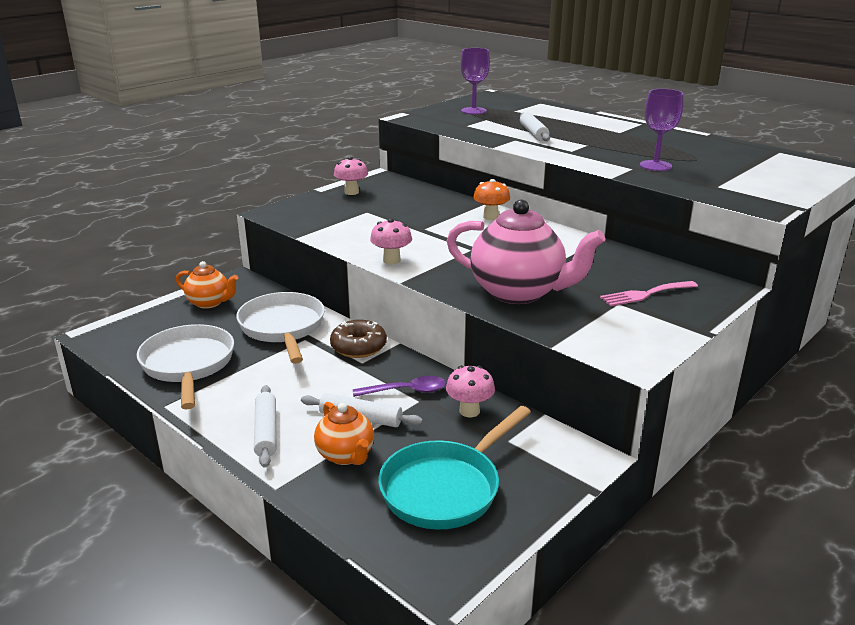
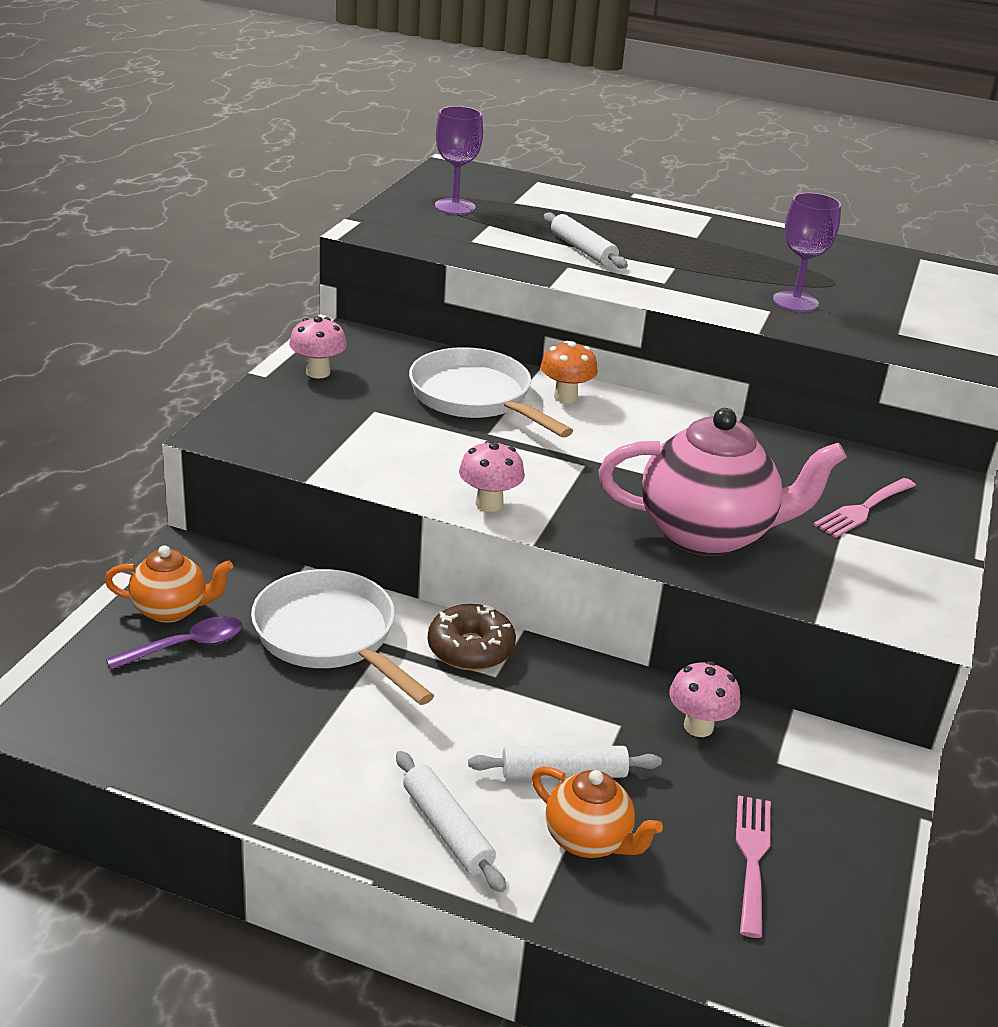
camera: 25 degrees left, 5 degrees up
(188, 365) = (232, 737): white pan -> white pan (475, 398)
(406, 391) = (593, 712): purple spoon -> purple spoon (186, 646)
(445, 488) = (752, 857): turquoise pan -> pink fork

